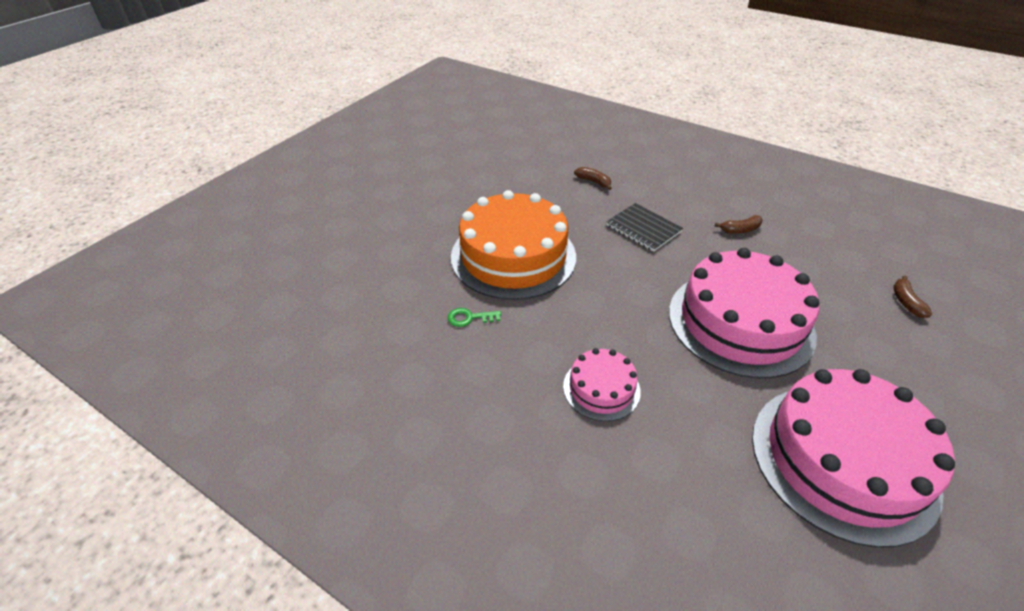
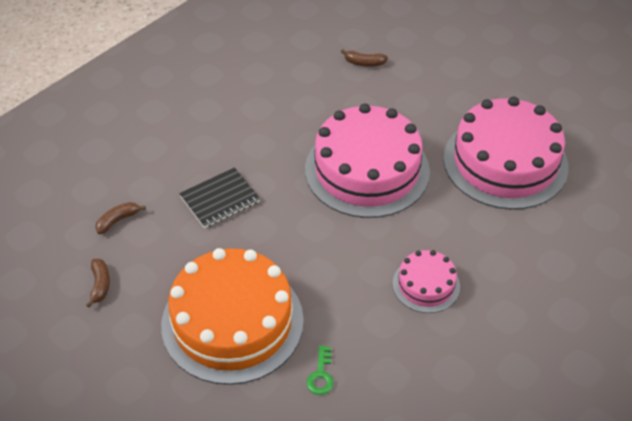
camera: 80 degrees left, 5 degrees up
(740, 230) = (245, 127): brown banana -> brown banana (100, 285)

